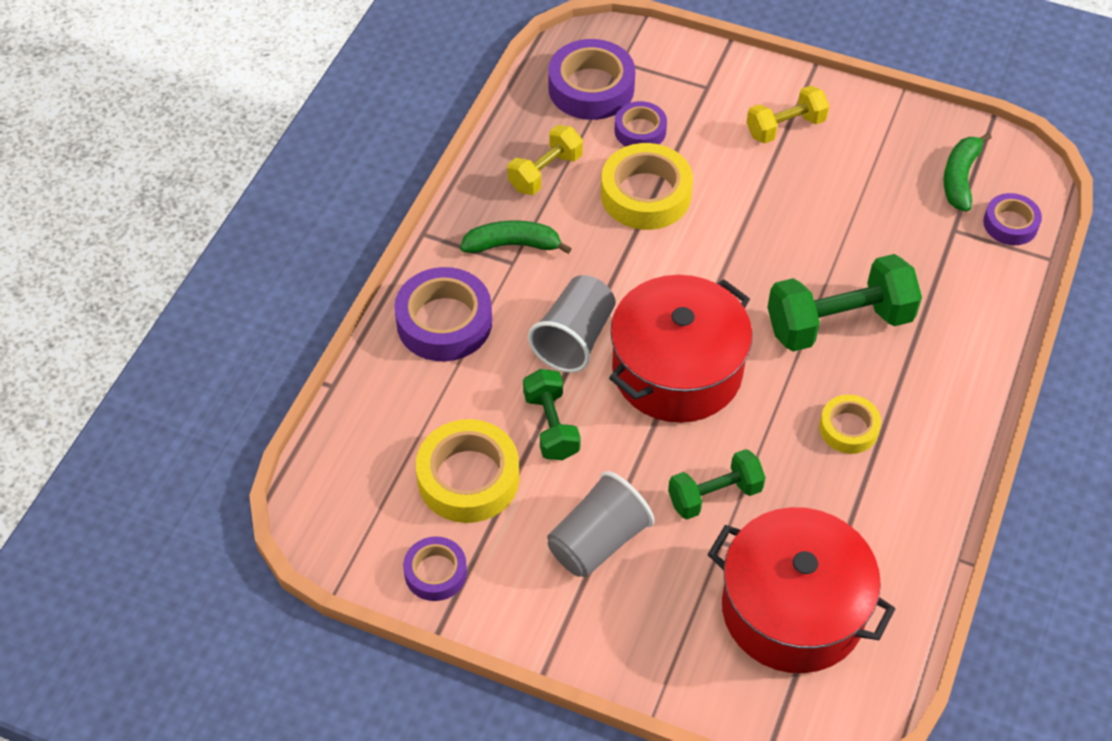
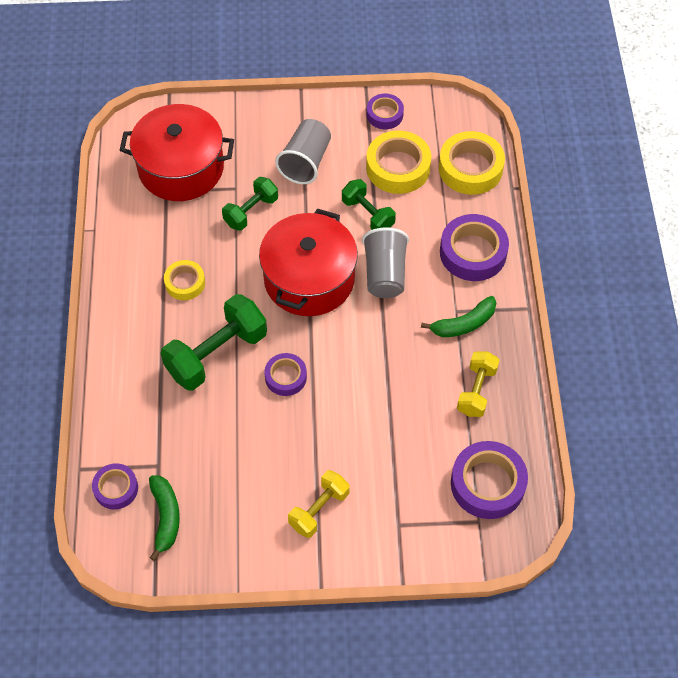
camera: 155 degrees right, 5 degrees up
(640, 131) = (428, 458): purple tape -> purple tape (285, 377)
(645, 194) = (395, 402): yellow tape -> yellow tape (470, 168)

